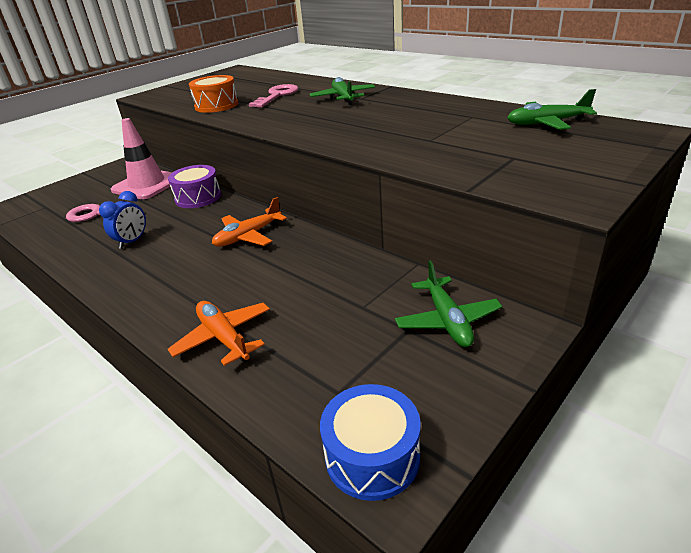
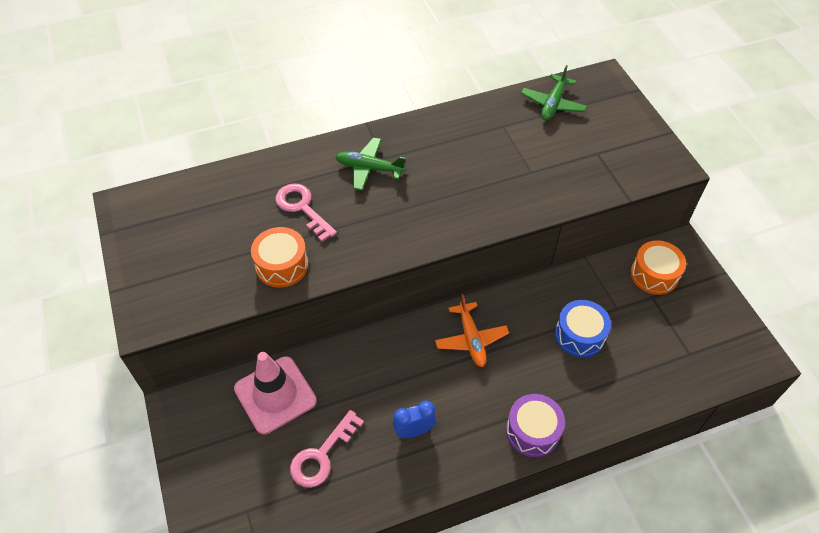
camera: 65 degrees left, 20 degrees up
(132, 241) = (414, 431): blue clock -> blue clock turned 75 degrees counterclockwise
(198, 197) = (355, 356): purple drum -> purple drum (532, 431)
(224, 338) = (608, 396): orange plane -> none
(372, 456) = (740, 358): blue drum -> blue drum (579, 335)
(447, 320) = (654, 275): green plane -> orange drum

